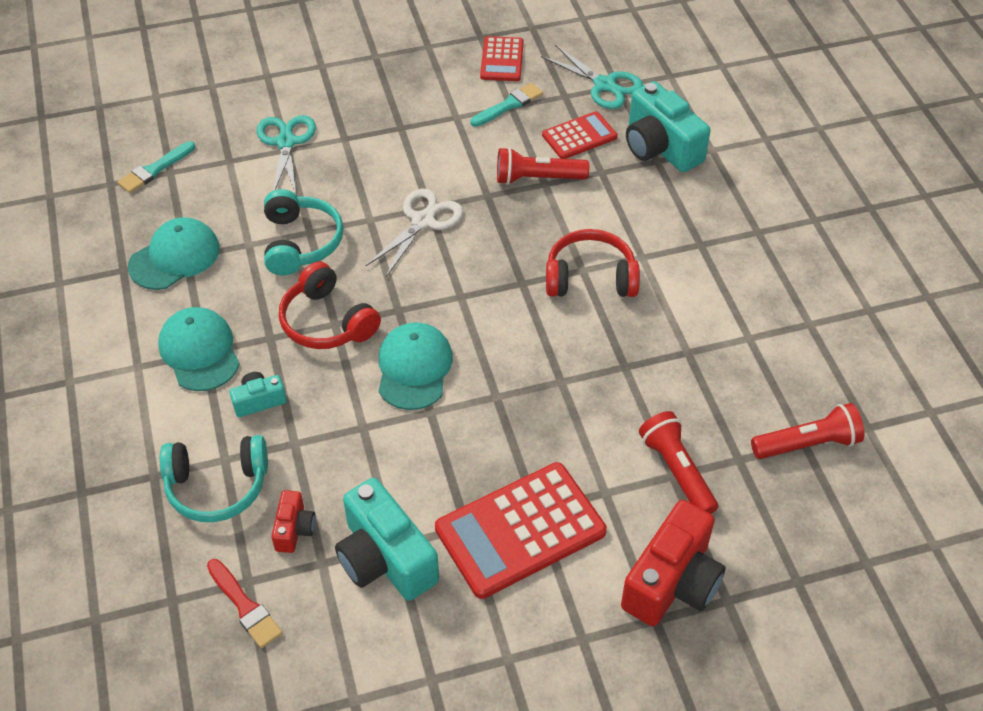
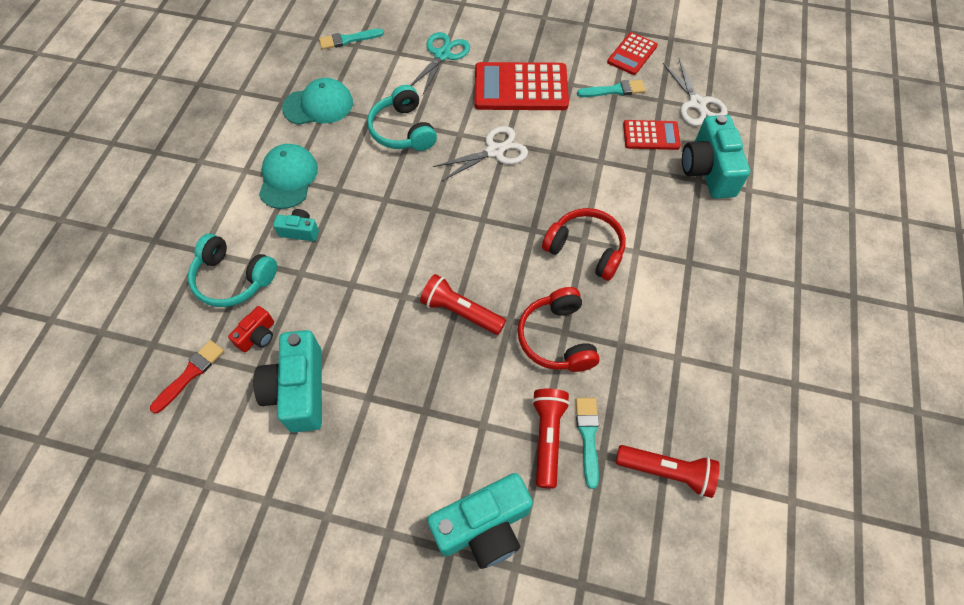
camera: 30 degrees right, 10 degrees up
(244, 606) = (190, 374): red brush -> red brush turned 135 degrees counterclockwise
(300, 242) = (403, 130): turquoise headphones -> turquoise headphones turned 135 degrees clockwise
(327, 322) = (381, 195): red headphones -> red headphones (557, 338)
(414, 368) = (414, 258): turquoise cap -> none
(520, 530) = (402, 421): red calculator -> red calculator (520, 88)
(537, 178) = (597, 155): red flashlight -> red flashlight (461, 312)
(604, 85) = (697, 104): turquoise scissors -> white scissors
(672, 582) = (484, 527): red camera -> turquoise camera
(715, 450) = (588, 437): none -> turquoise brush

